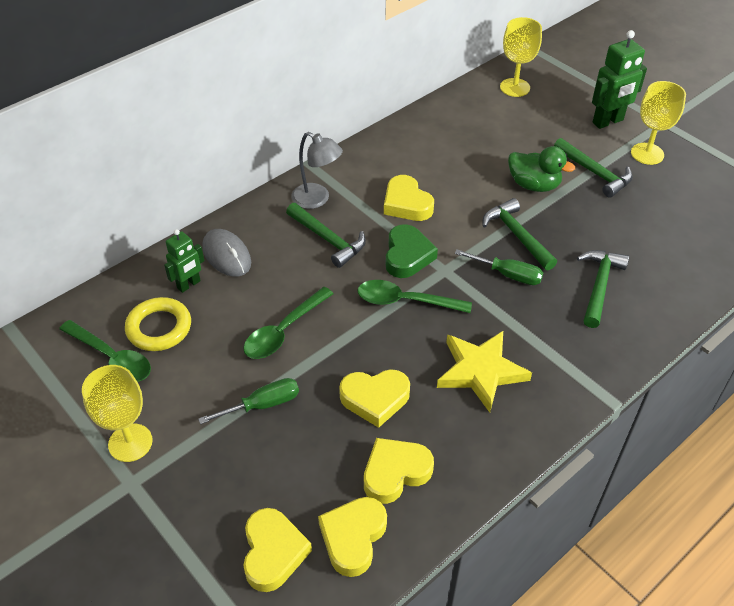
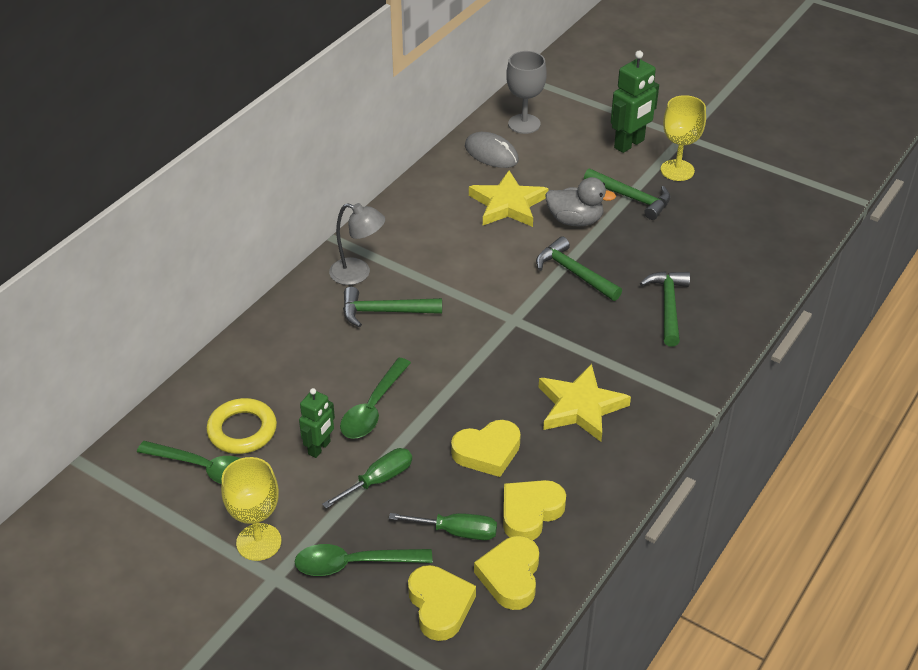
camera: 15 degrees left, 5 degrees down
(189, 285) = (256, 383): green robot -> green robot (319, 448)
(227, 255) = (284, 346): grey mouse -> grey mouse (491, 153)
(328, 239) = (384, 312): green hammer -> green hammer turned 150 degrees clockwise
(406, 204) = (453, 261): yellow heart -> none
(406, 301) = (485, 356): green spoon -> green spoon (354, 564)
(407, 256) = (471, 312): green heart -> none
(475, 159) = (508, 204): none -> yellow star
(508, 275) = (577, 312): green screwdriver -> green screwdriver (457, 532)
(515, 87) = (524, 124): yellow goblet -> grey goblet
(534, 185) = (575, 220): green duck -> grey duck

